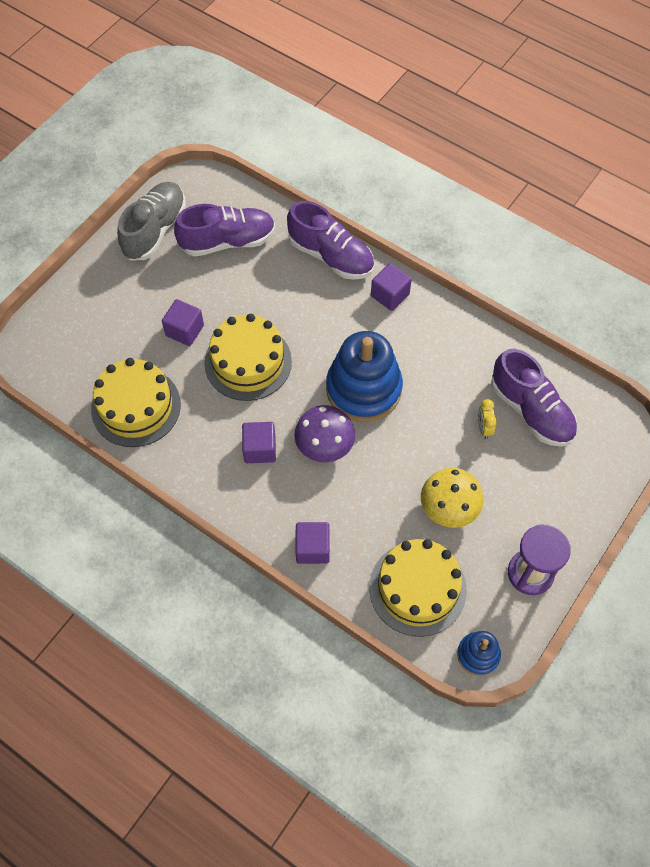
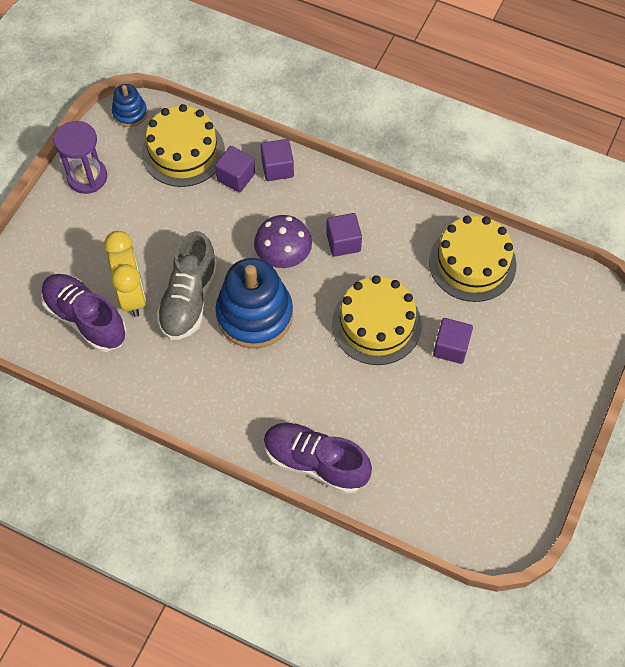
camera: 170 degrees right, 0 degrees up
(155, 230) = (524, 463): grey shoe -> grey shoe (189, 299)
(227, 241) = (437, 462): purple shoe -> none
(390, 295) = (242, 424): purple cube -> purple cube (236, 177)
(449, 508) = (161, 218): yellow mushroom -> none
(484, 428) = (132, 295): yellow clock -> yellow clock, size x2.16

